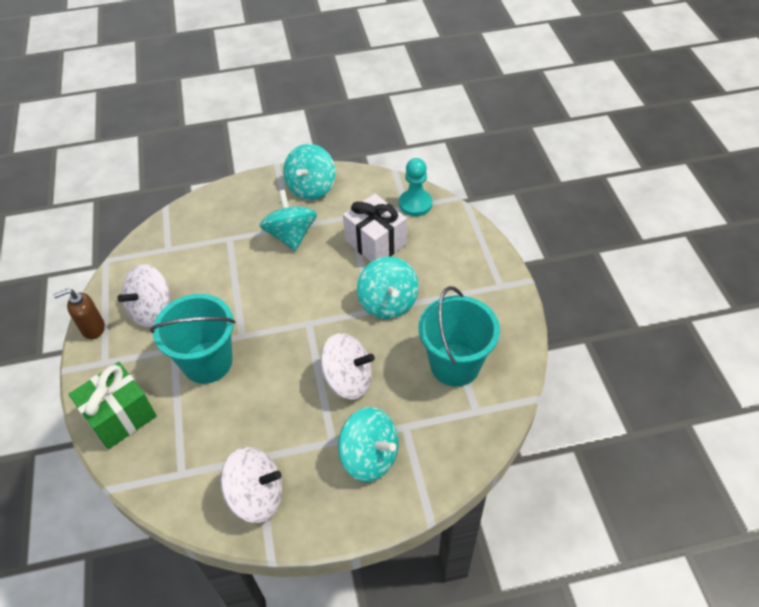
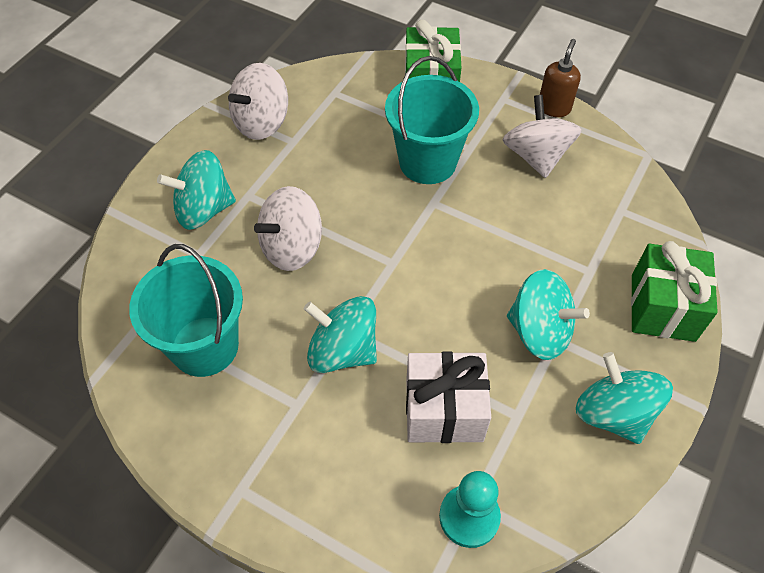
camera: 130 degrees right, 5 degrees up
(228, 200) = (662, 307): none -> green gift

